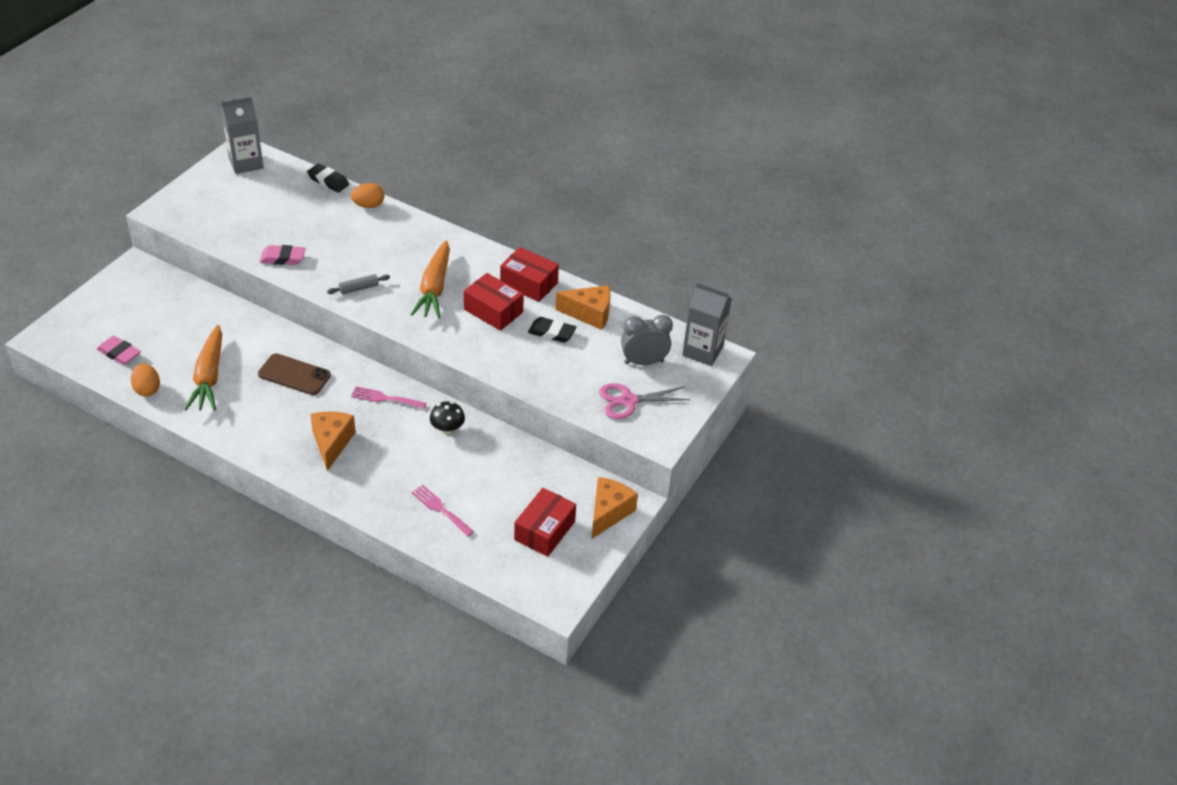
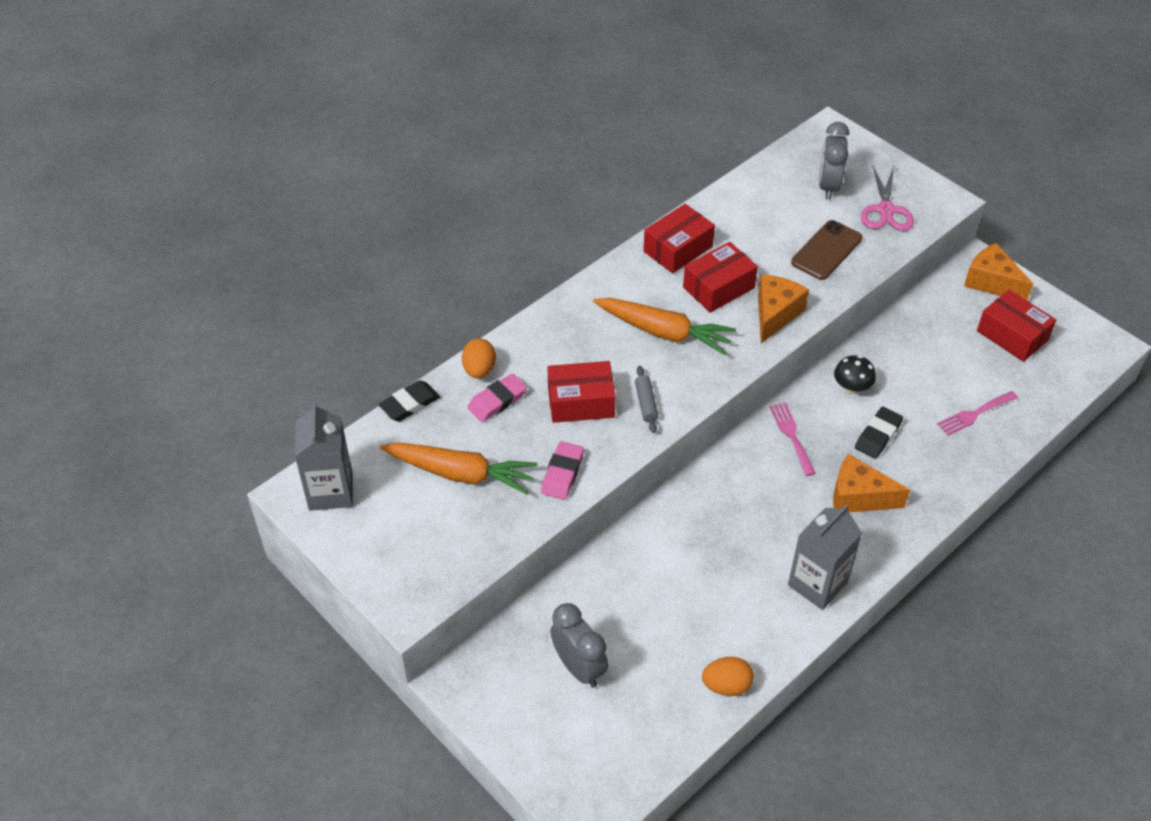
camera: 70 degrees left, 5 degrees up
(119, 353) = (645, 715): pink eraser -> pink eraser (497, 401)
(153, 317) = (579, 667): none -> grey clock
(209, 376) = (716, 611): orange carrot -> orange carrot (460, 473)
(294, 375) = (732, 519): brown phone -> brown phone (826, 250)
(351, 257) = (581, 402): none -> red box
(385, 398) = (791, 435): pink fork -> pink fork turned 135 degrees clockwise
(552, 333) = (767, 246): black eraser -> black eraser (878, 435)
(589, 314) = (742, 211): orange cheese -> orange cheese (775, 314)
(702, 351) = (819, 141): grey carton -> grey carton (817, 584)

